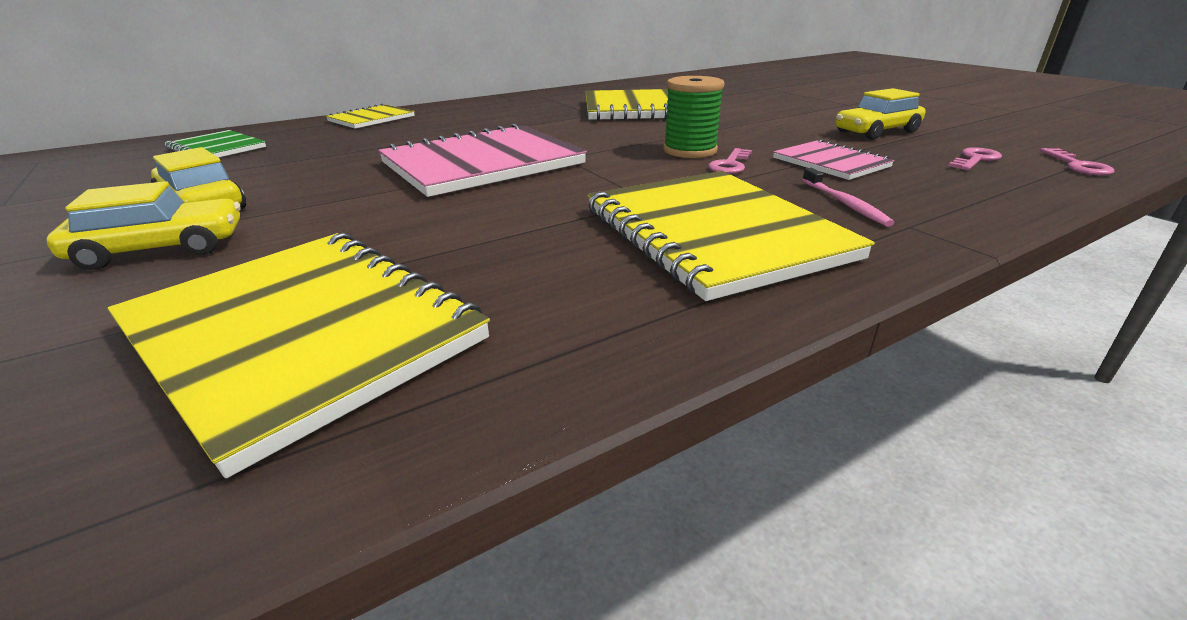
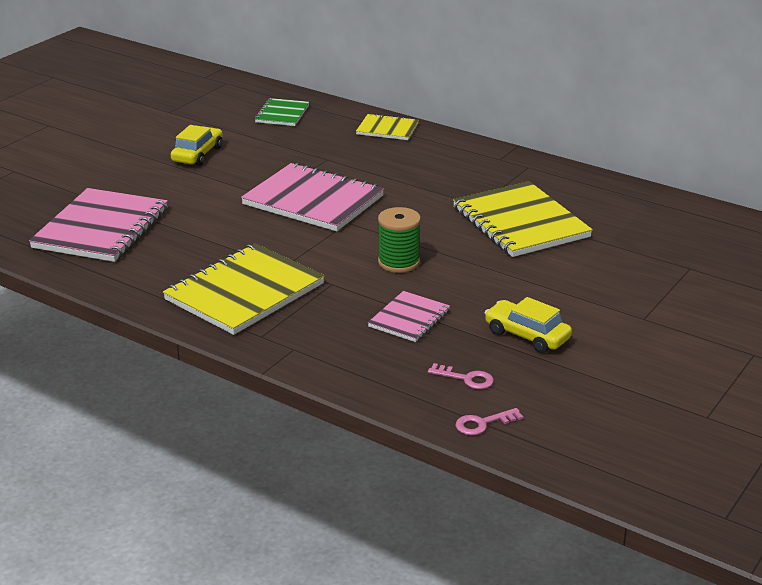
camera: 65 degrees right, 0 degrees up
(161, 249) = (147, 171): yellow car -> none
(303, 333) = (101, 228): yellow notebook -> pink notebook
(730, 165) = (374, 281): pink key -> none
(844, 203) = (319, 327): pink toothbrush -> none

